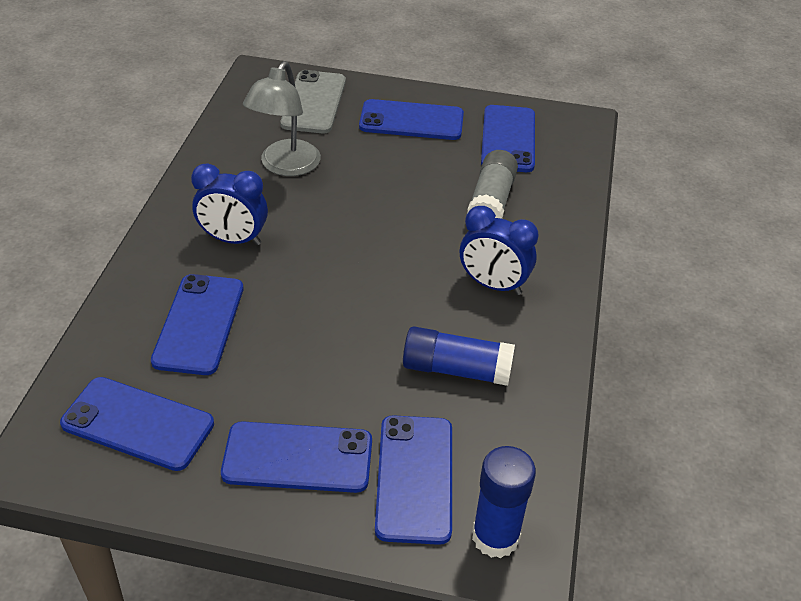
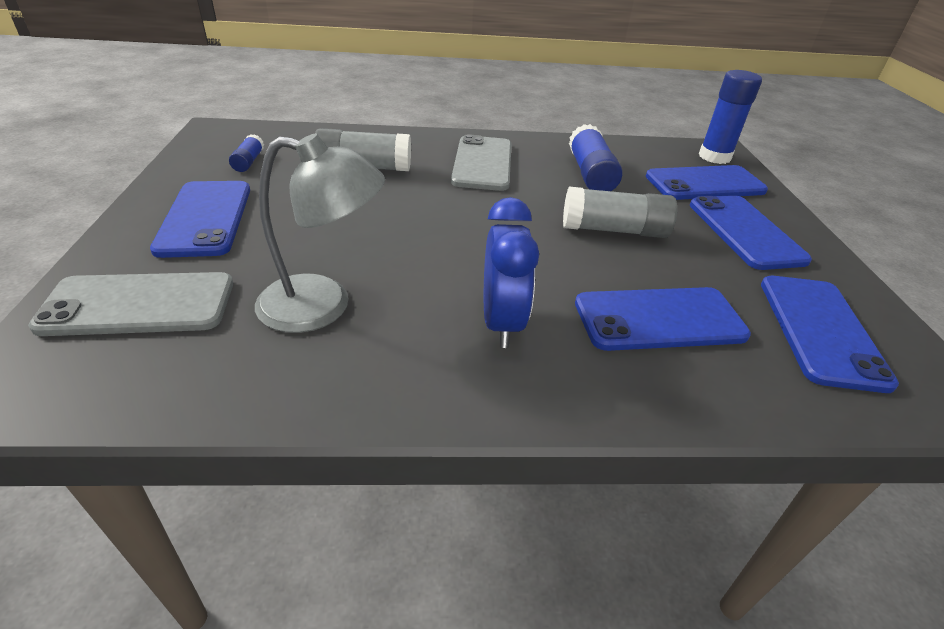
camera: 105 degrees left, 5 degrees down
(332, 345) = (614, 230): none -> grey glue stick
(493, 285) = (483, 163): blue clock -> grey phone
(508, 139) = (248, 162): blue phone -> blue glue stick

